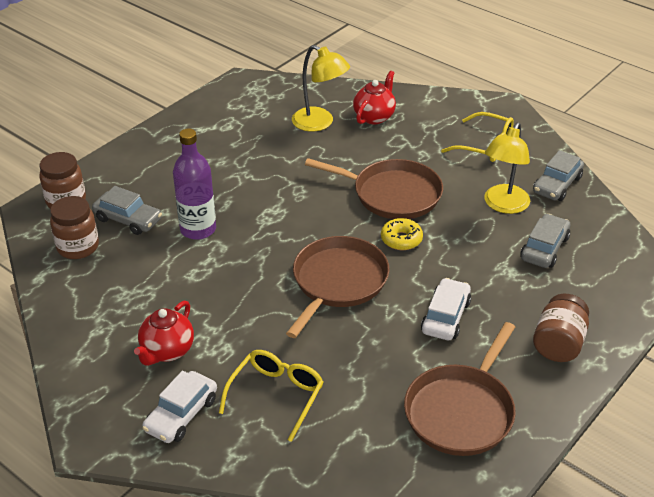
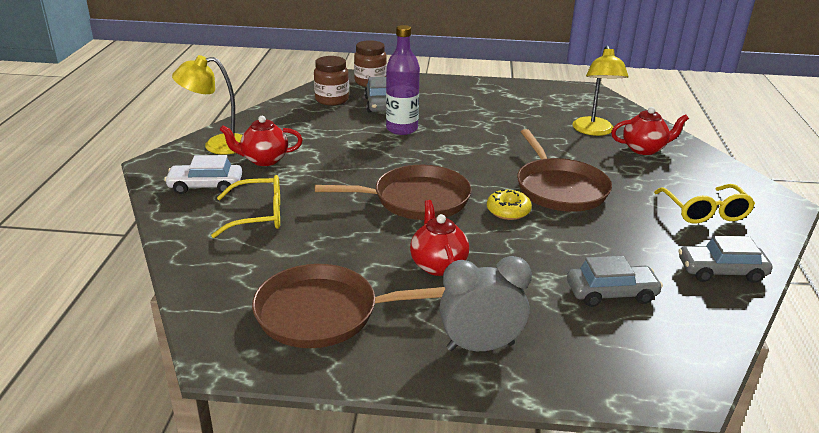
camera: 55 degrees right, 10 degrees down
(445, 317) = (438, 265): white car -> red teapot
(503, 205) = (636, 249): yellow lamp -> yellow lamp (217, 145)
(558, 344) = (480, 346): brown jar -> grey clock

